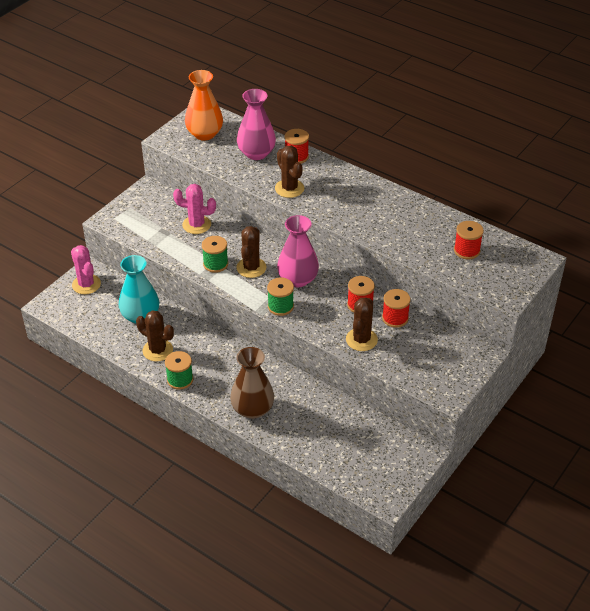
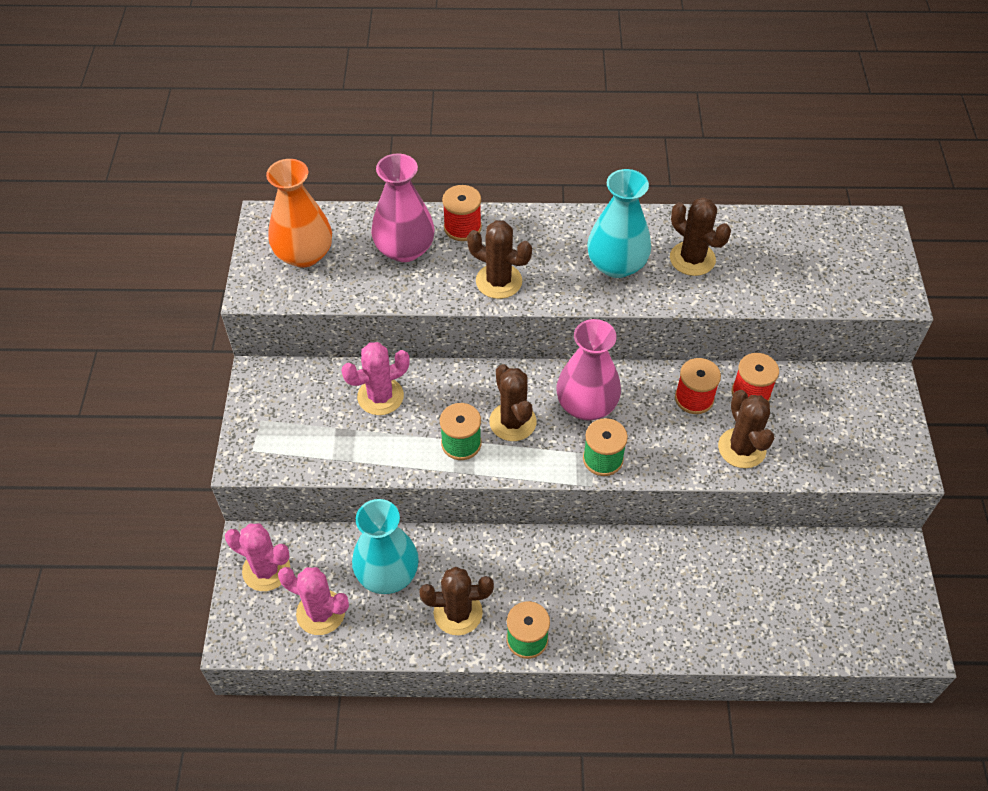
camera: 35 degrees left, 10 degrees up
(94, 315) = (321, 612): none -> pink cactus
(252, 409) = (656, 622): brown vase -> none
(360, 209) = (616, 264): none -> turquoise vase
(406, 225) = (692, 259): none -> brown cactus
(466, 250) = (793, 257): red spool -> none

